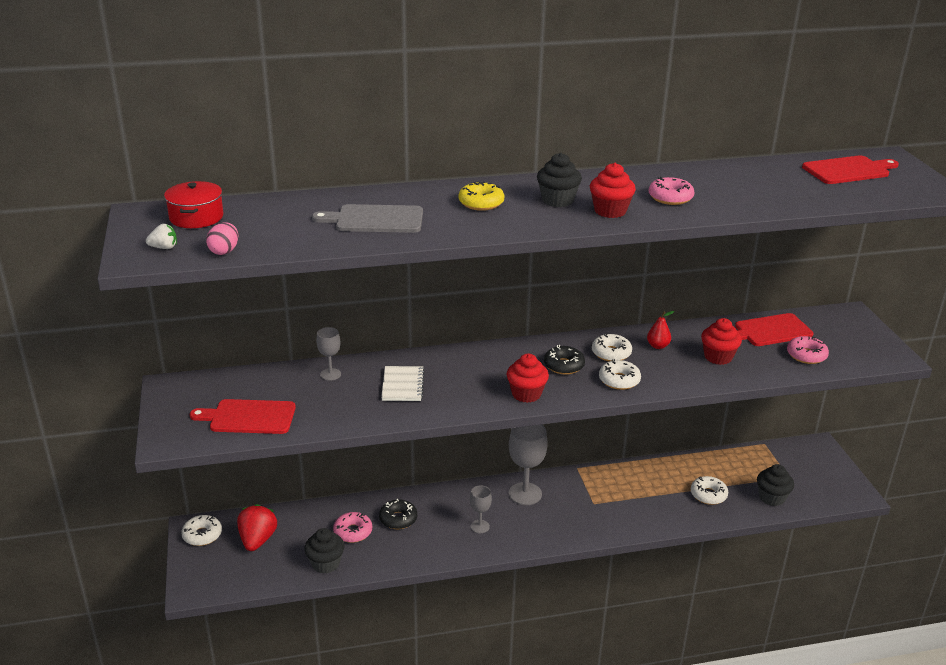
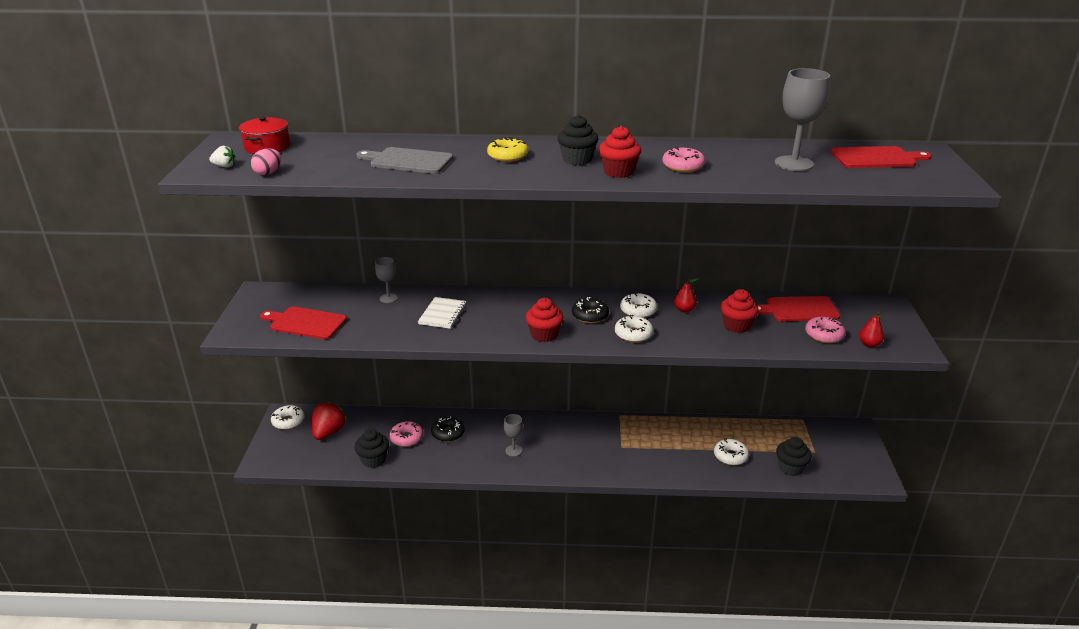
camera: 15 degrees right, 0 degrees up
(525, 494) = (564, 430): grey goblet -> grey goblet (793, 163)
(852, 360) = (869, 344): none -> red pear

